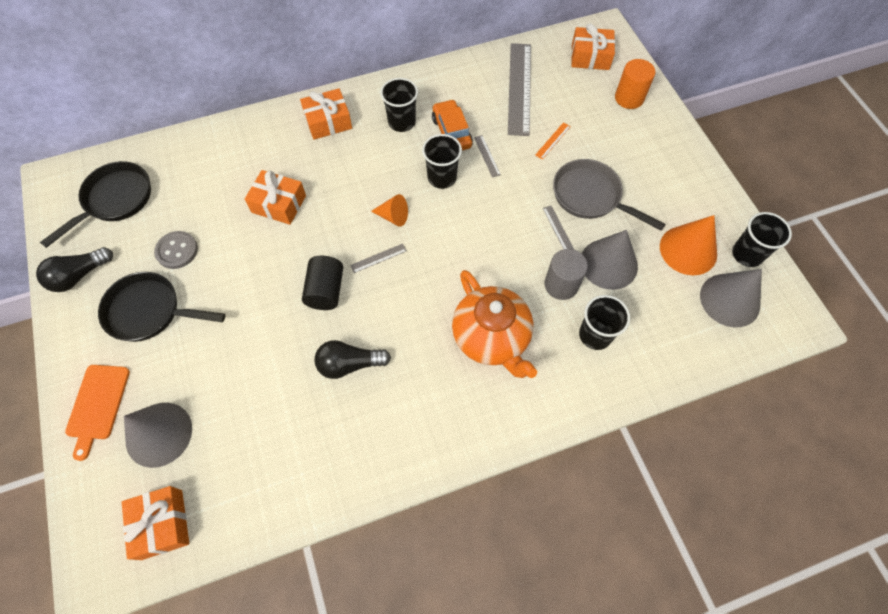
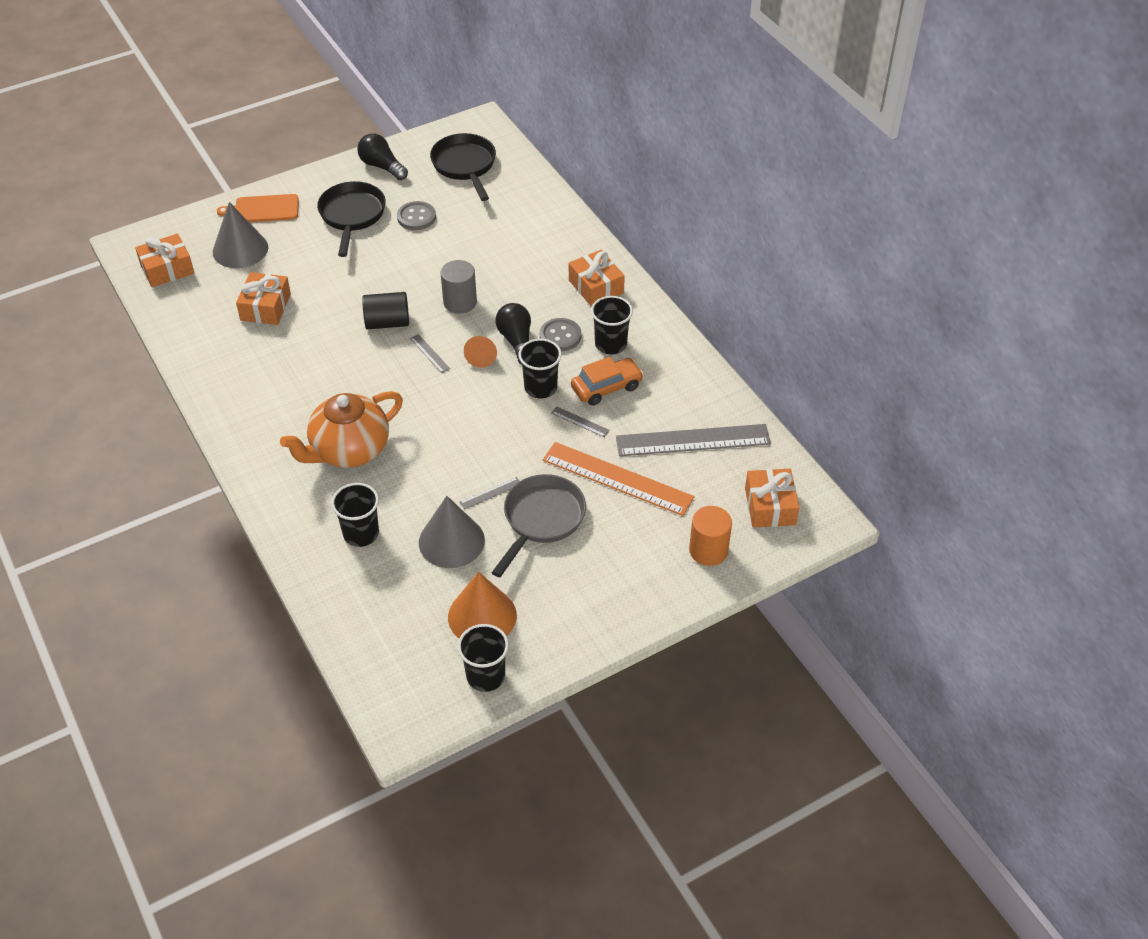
camera: 80 degrees right, 15 degrees down
(115, 200) = (465, 166): black pan -> black pan turned 135 degrees counterclockwise
(279, 204) = (481, 271): orange gift -> orange gift (265, 307)
(349, 364) = (312, 352): black light bulb -> black light bulb (516, 341)
(382, 155) = (560, 336): none -> grey button
(487, 156) = (580, 422): grey ruler -> grey ruler turned 60 degrees clockwise
(553, 141) = (617, 479): orange ruler -> orange ruler, size x2.44
(561, 285) = (418, 501): grey cylinder -> grey cylinder (460, 302)
(730, 300) = (419, 657): grey cone -> none

